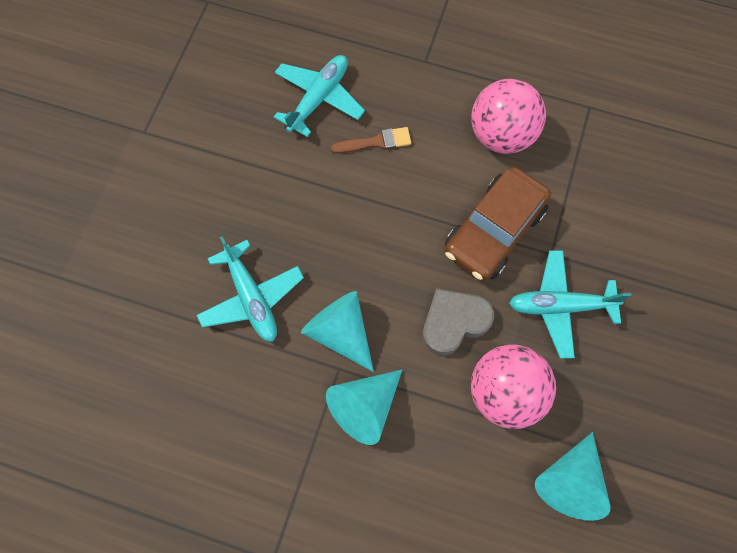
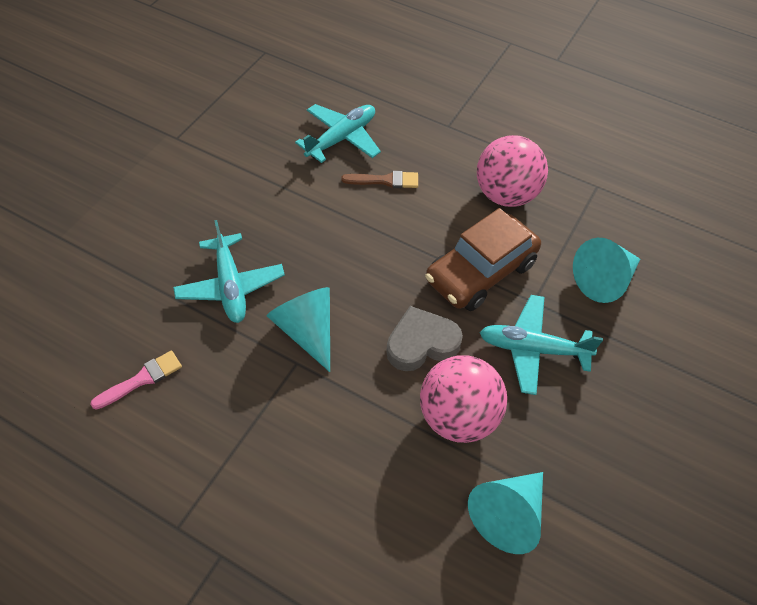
camera: 10 degrees right, 15 degrees down
(194, 418) = (142, 379): none -> pink brush
(365, 407) = (312, 402): turquoise cone -> turquoise cone (604, 280)

